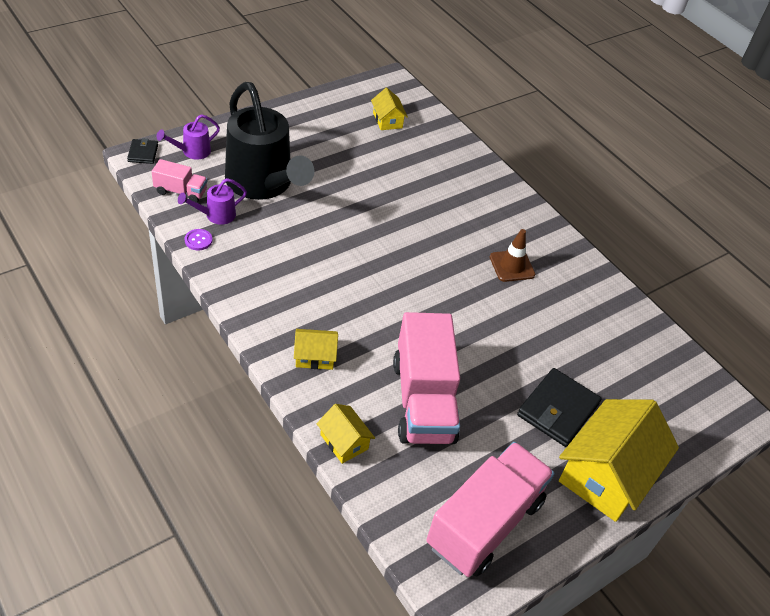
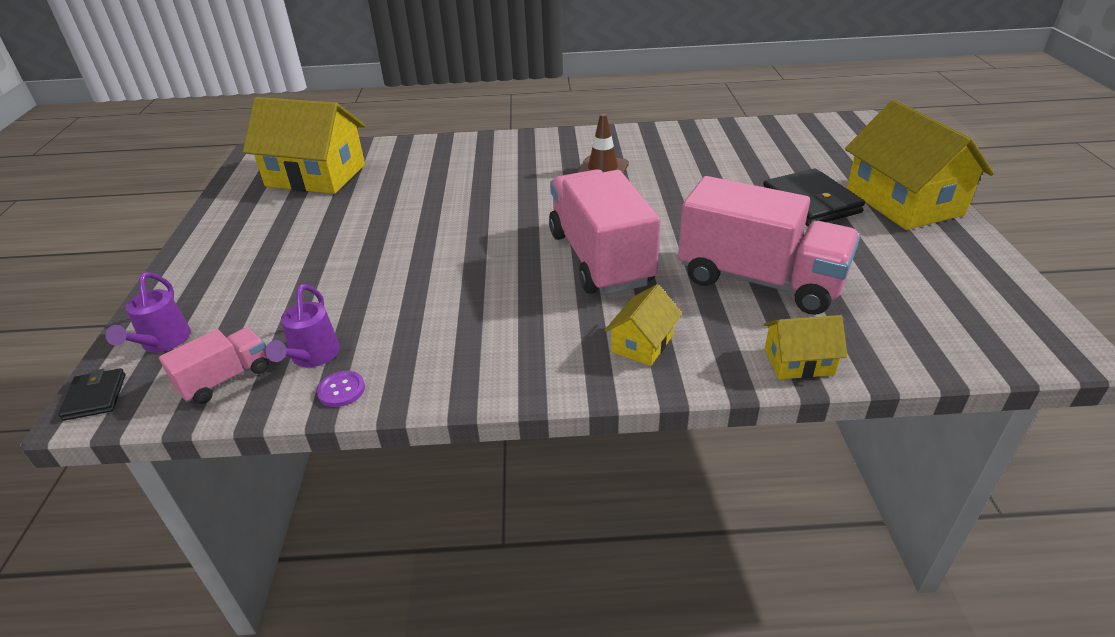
camera: 50 degrees left, 10 degrees down
(143, 153) = (95, 397): black wallet -> black wallet turned 45 degrees clockwise
(263, 184) = (304, 296): black watering can -> none
(387, 120) = (316, 175): yellow house -> yellow house, size x2.08
(484, 523) = (954, 293): pink truck -> pink truck (600, 258)

